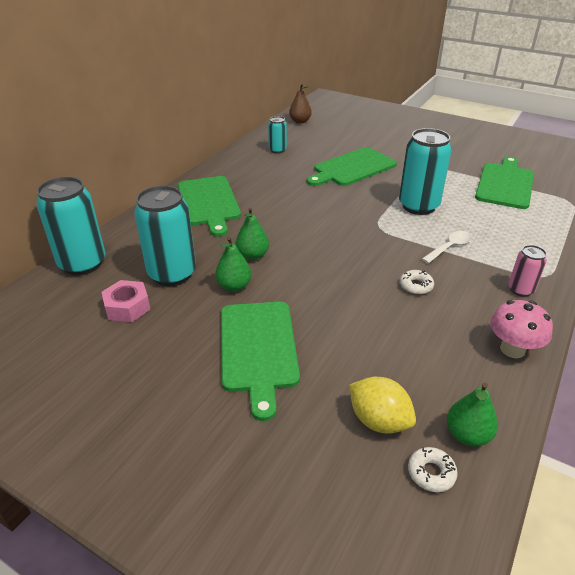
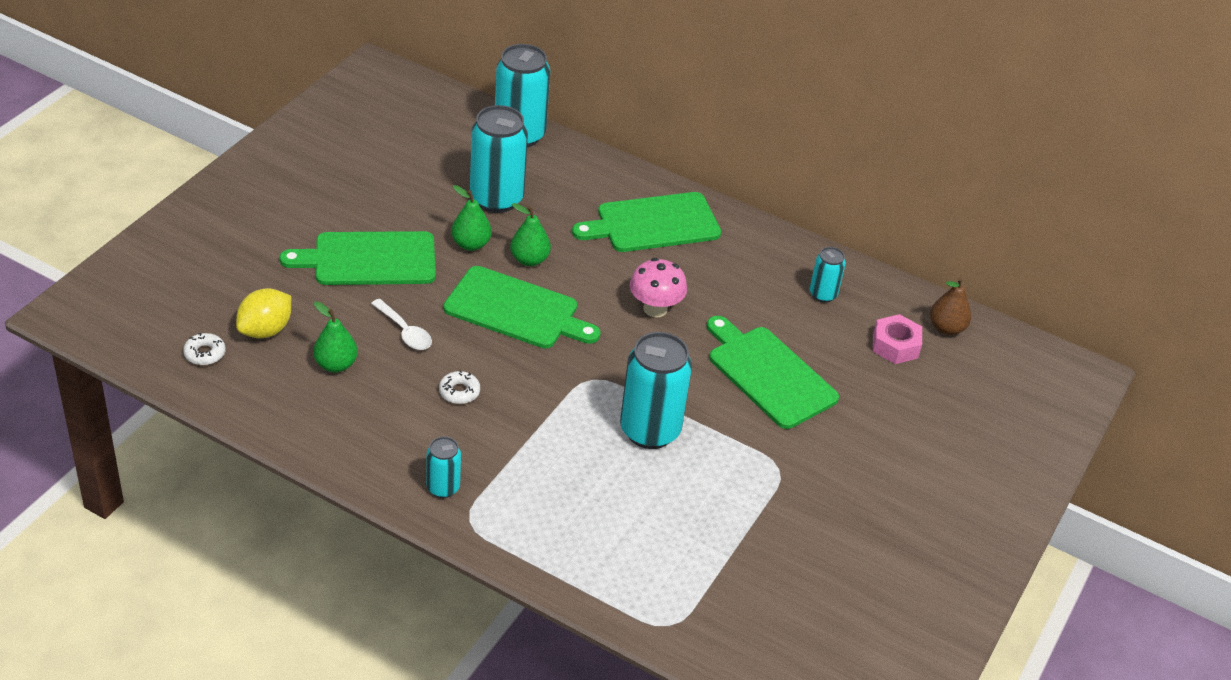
camera: 85 degrees right, 5 degrees up
(127, 307) = (443, 172): pink nut -> pink nut (895, 346)
(449, 247) = (540, 441): white spoon -> white spoon (404, 331)
(467, 435) = (237, 385): green pear -> green pear (335, 365)
(505, 184) = (727, 555): green cutting board -> green cutting board (516, 310)
(512, 349) = (340, 449): pink mushroom -> pink mushroom (655, 309)
(520, 290) = (443, 488): pink can -> turquoise can

